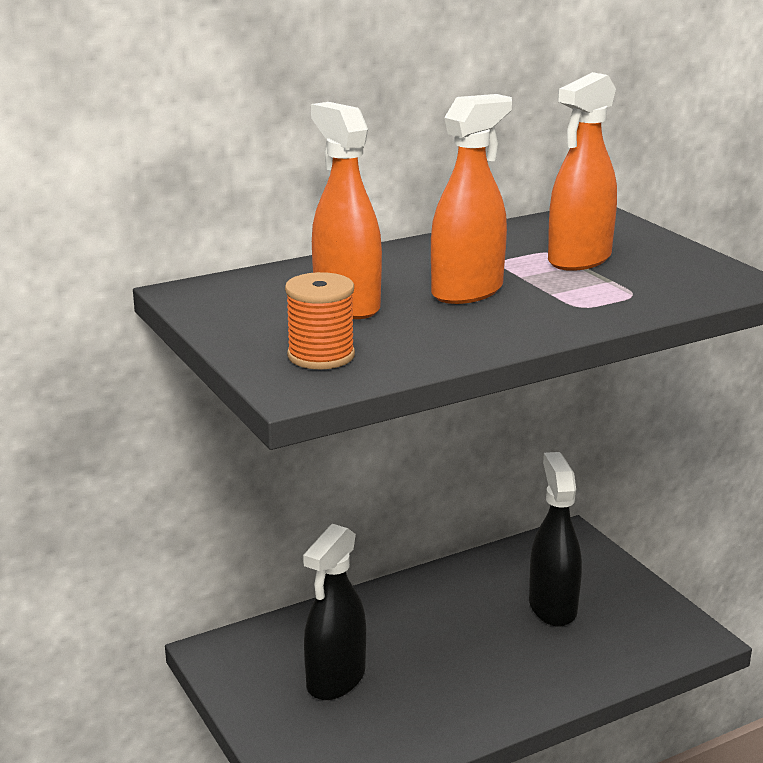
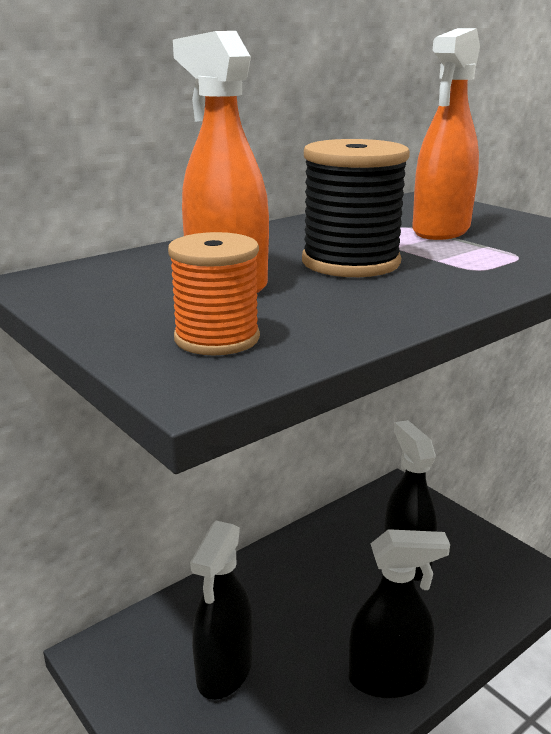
camera: 10 degrees left, 0 degrees up
(467, 291) = (350, 262): orange spray bottle -> black spool
(495, 704) = (388, 679): none -> black spray bottle

